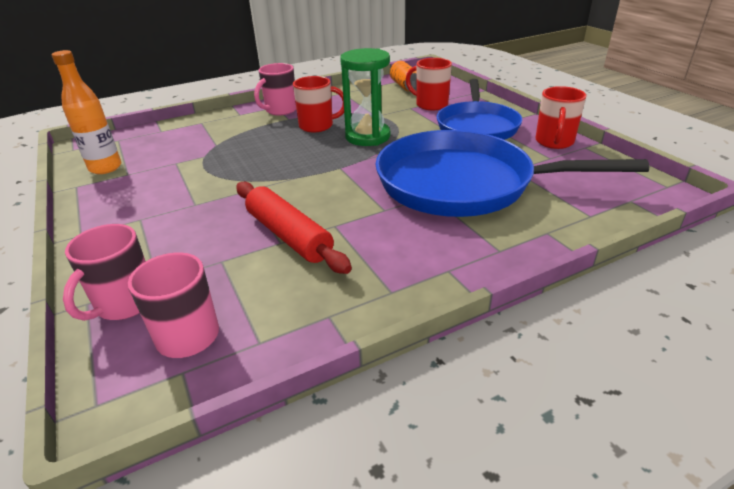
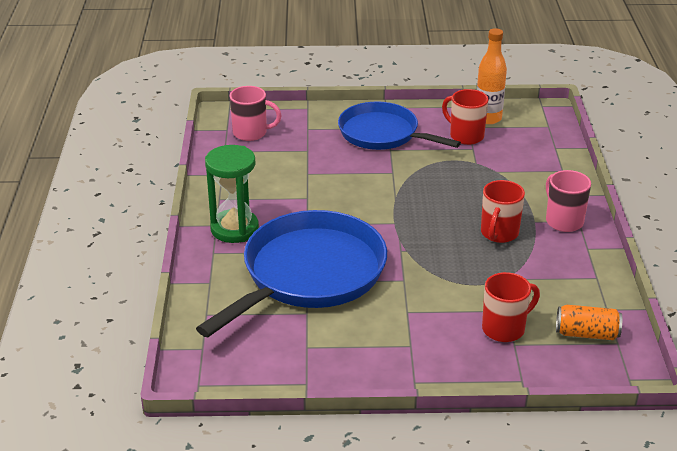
camera: 115 degrees right, 0 degrees up
(124, 304) = (295, 118): pink mug -> none
(289, 236) = (311, 177): red rolling pin -> none
(367, 137) = (446, 255): green hourglass -> green hourglass (234, 229)
(477, 126) = (414, 335): blue pan -> blue pan (382, 133)
(554, 142) = (333, 368): red mug -> red mug (465, 136)

